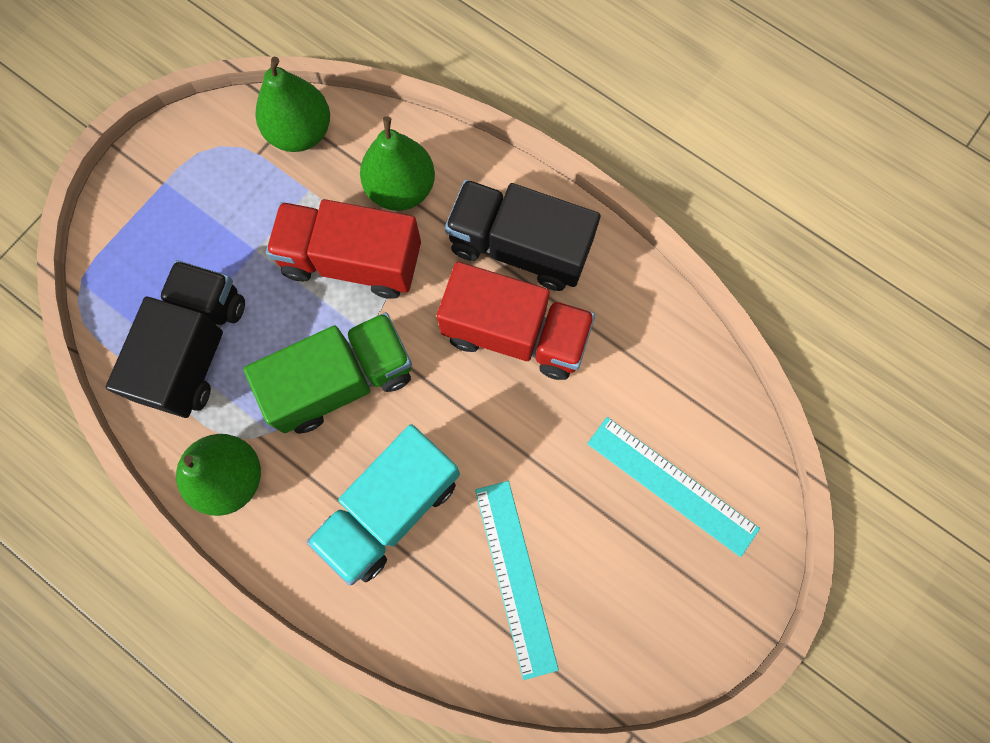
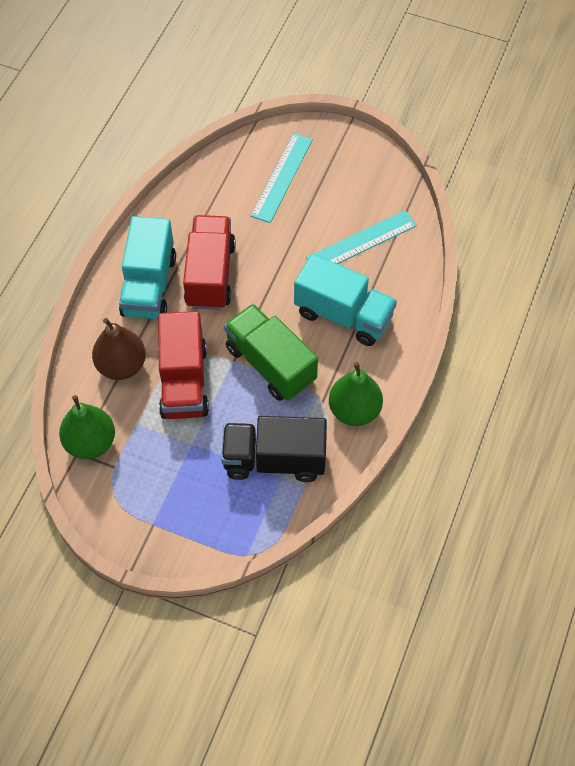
camera: 105 degrees left, 15 degrees down
(401, 188) = (121, 365): green pear -> brown pear
(519, 247) = (149, 285): black truck -> turquoise truck

